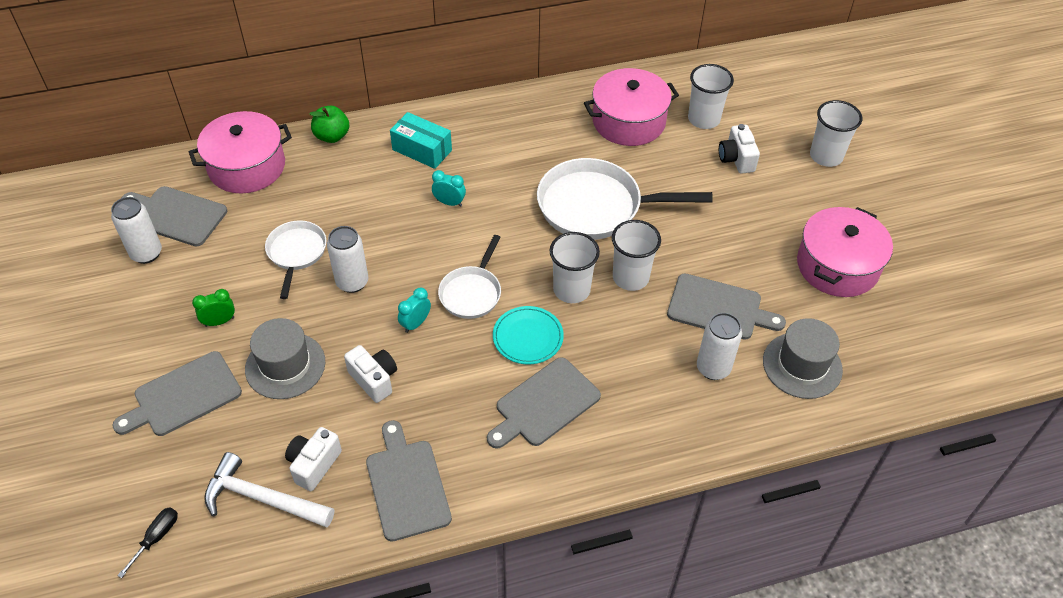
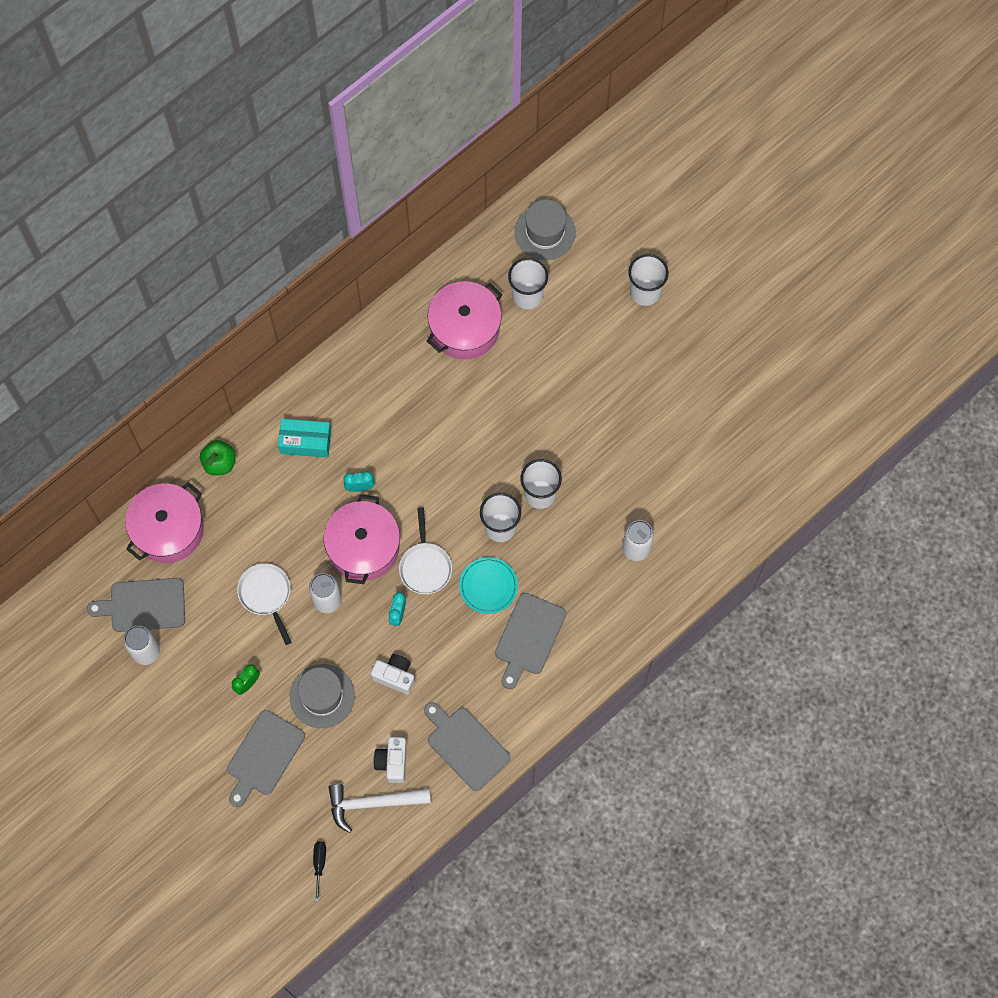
camera: 25 degrees left, 20 degrees up
(596, 206) = (480, 435): white pan -> none
(719, 308) = (618, 492): grey cutting board -> none
(736, 159) = (573, 330): white camera -> none
(802, 365) = (699, 515): grey hat -> grey hat (545, 232)
(837, 266) = (693, 408): pink pot -> pink pot (363, 547)

